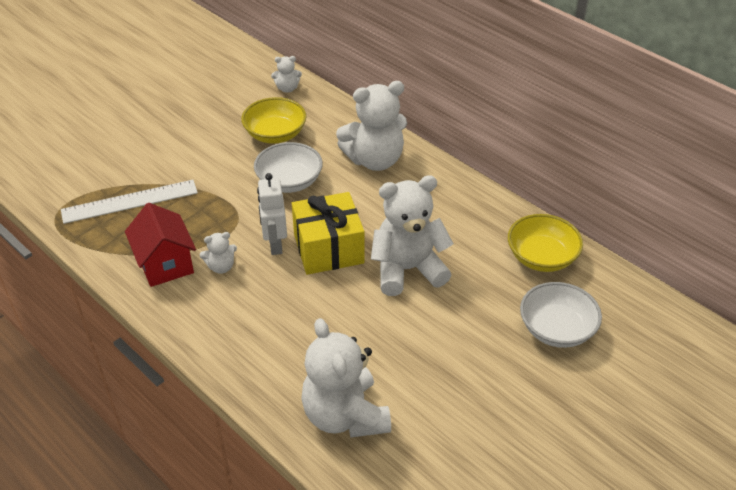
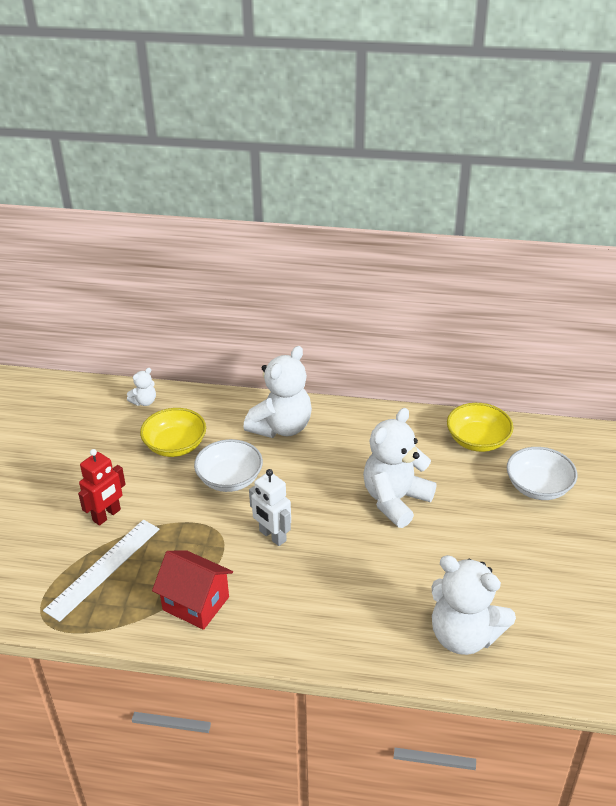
camera: 35 degrees left, 5 degrees down
(172, 163) = (107, 515): none -> red robot
(221, 267) = (247, 579): white teddy bear -> none
(328, 248) = (319, 516): yellow gift -> none

